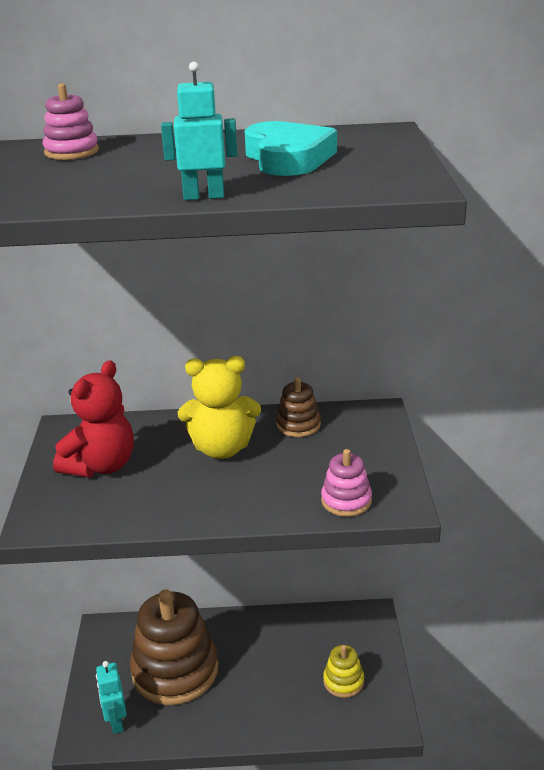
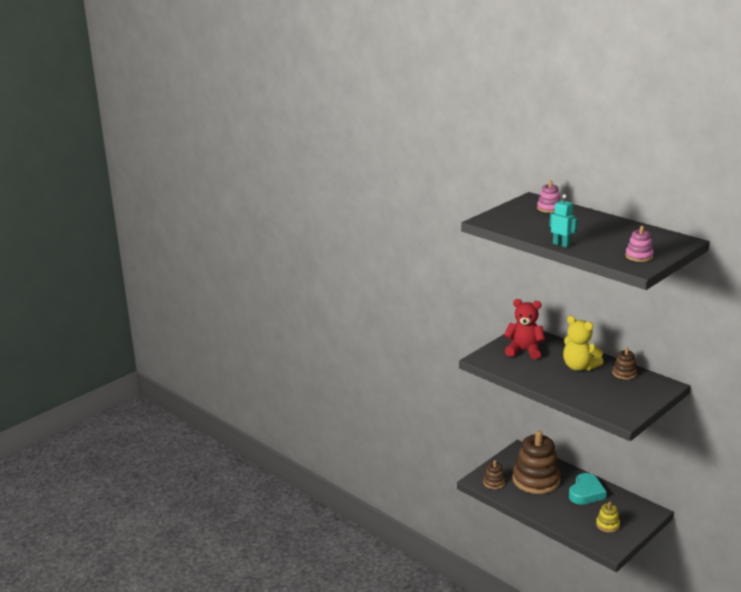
camera: 45 degrees right, 5 degrees down
(101, 466) = (524, 351): red teddy bear -> red teddy bear turned 150 degrees counterclockwise
(116, 722) = (494, 482): turquoise robot -> brown stacking toy
(288, 158) = (619, 240): turquoise heart -> turquoise heart (586, 493)
(346, 501) = (604, 407): pink stacking toy -> pink stacking toy (639, 256)

